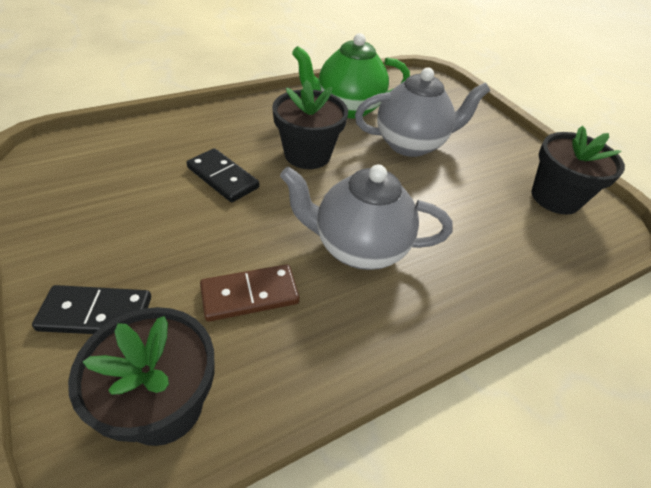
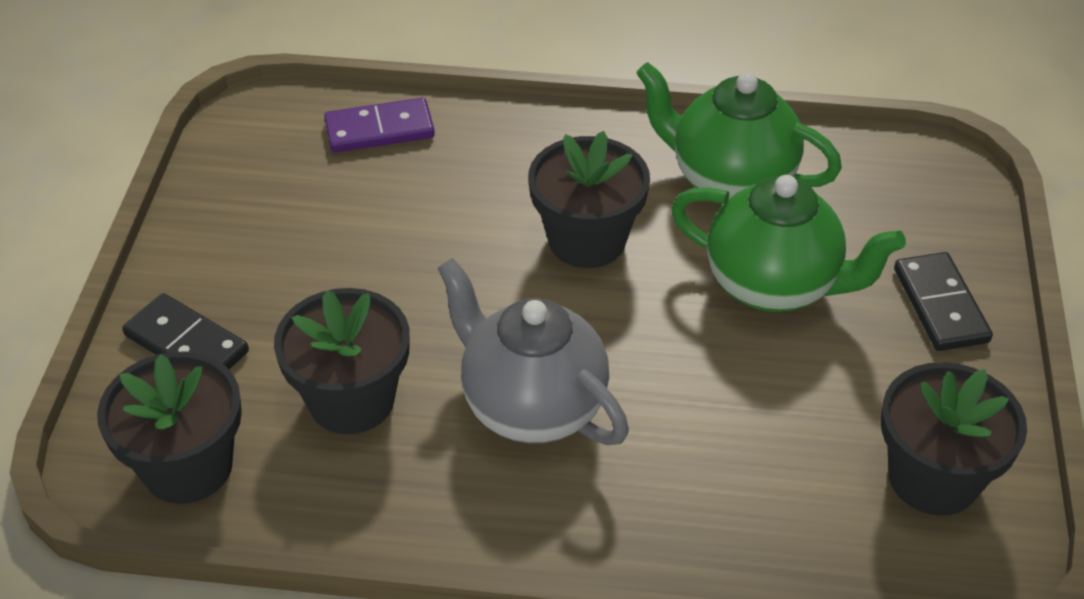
camera: 40 degrees right, 0 degrees up
(142, 139) = (379, 130): none -> purple domino
(222, 178) = (439, 231): black domino -> black domino (940, 305)
(250, 295) = (351, 400): brown domino -> black flower pot
(411, 144) = (774, 285): grey teapot -> green teapot

